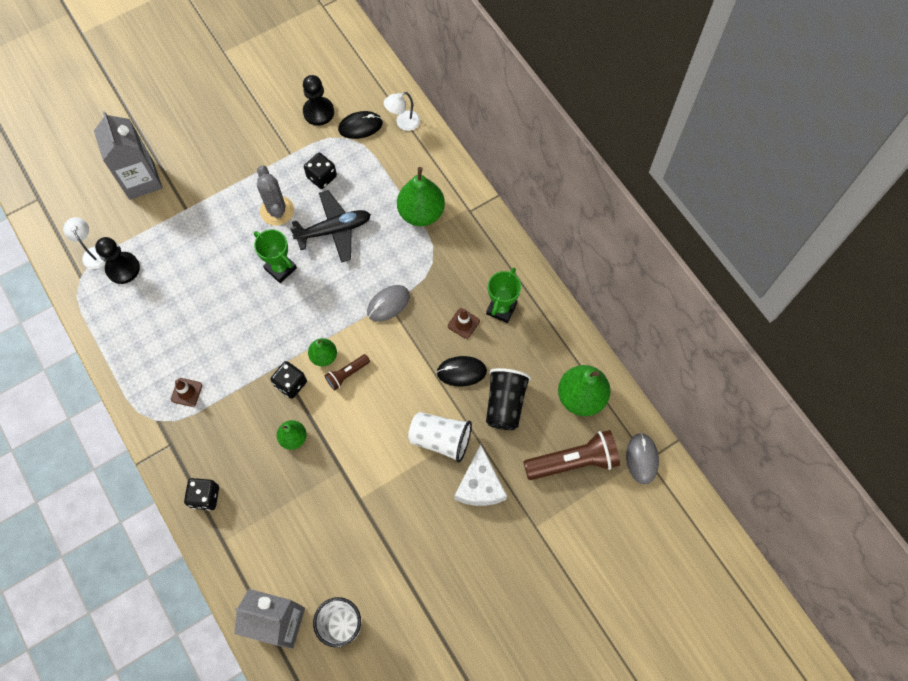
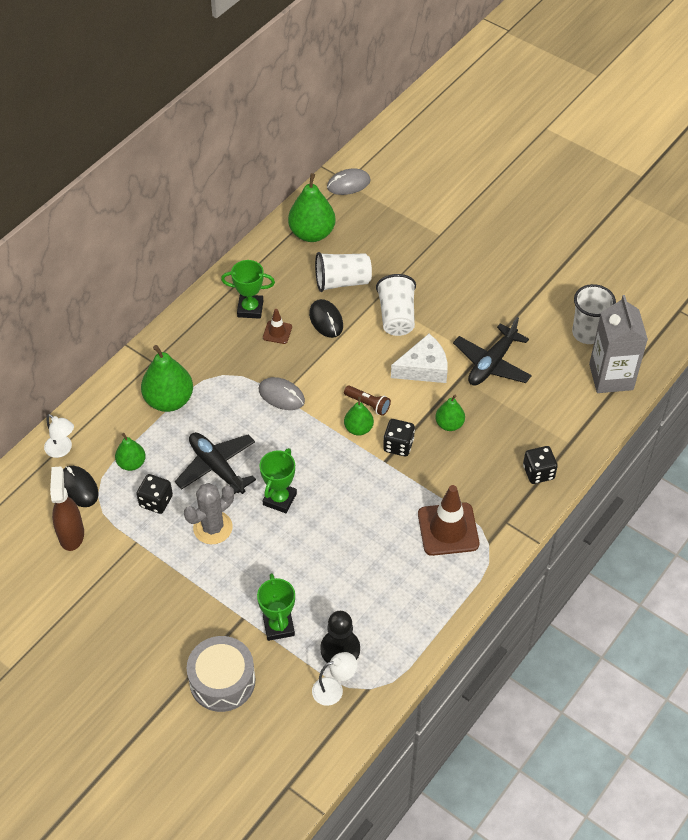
camera: 110 degrees left, 15 degrees down
(93, 253) = (334, 689): white lamp -> white lamp turned 150 degrees counterclockwise
(141, 180) = (222, 681): grey carton -> grey drum
(165, 231) = (278, 626): none -> green trophy
(186, 392) = (448, 529): brown traffic cone -> brown traffic cone, size x1.97
(318, 112) = (71, 534): black pawn -> brown spray bottle
(346, 508) = (492, 363): none -> black plane
(367, 169) = (131, 463): none -> green pear
(480, 485) = (423, 279): white cheese -> white cheese (423, 368)
(505, 404) = (342, 282): black cup -> white cup
(573, 461) = (372, 225): brown flashlight -> none

